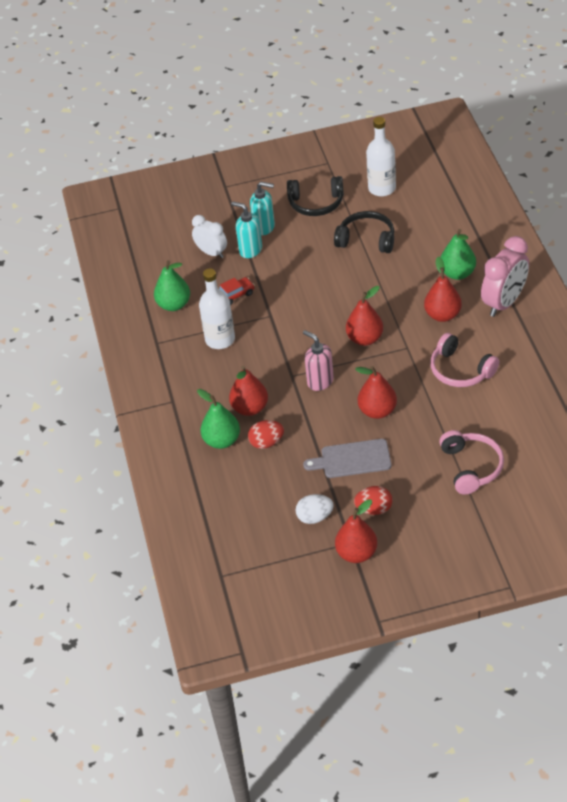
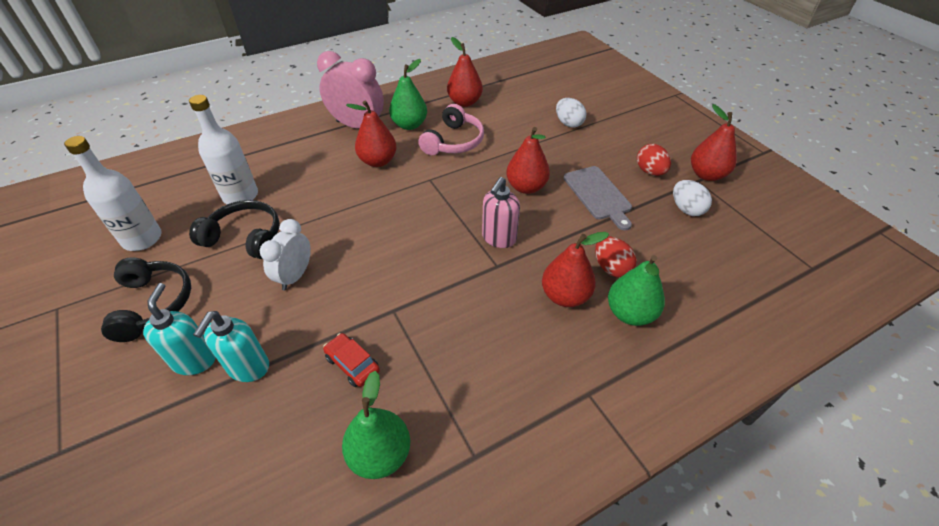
camera: 110 degrees left, 0 degrees up
(211, 253) = (248, 426): white clock -> white clock (295, 276)
(220, 339) = (450, 361): white bottle -> white bottle (240, 196)
(365, 339) = (422, 212): red pear -> red pear (464, 102)
(366, 239) = (245, 237): black headphones -> black headphones turned 105 degrees clockwise
(457, 273) = (313, 159): green pear -> green pear (409, 125)
(471, 467) = (568, 123): pink headphones -> white egg

